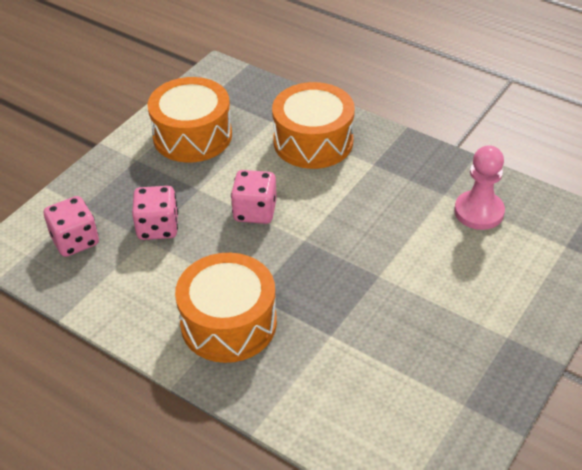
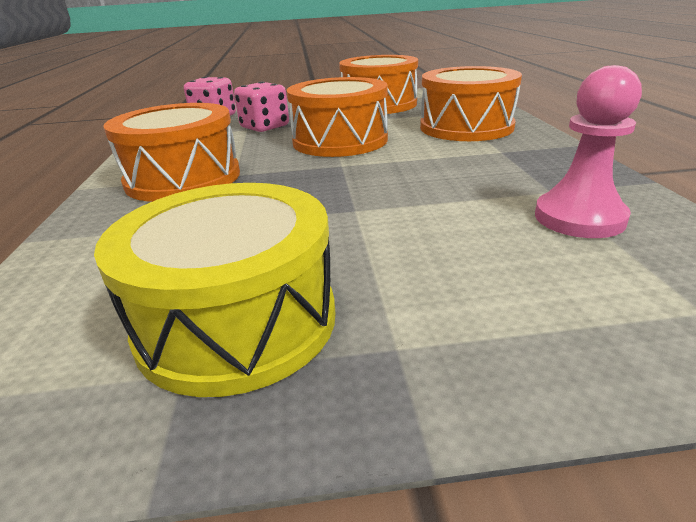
camera: 50 degrees right, 15 degrees down
(255, 211) = (340, 141): pink dice -> orange drum
(444, 373) = (237, 321): none -> yellow drum

